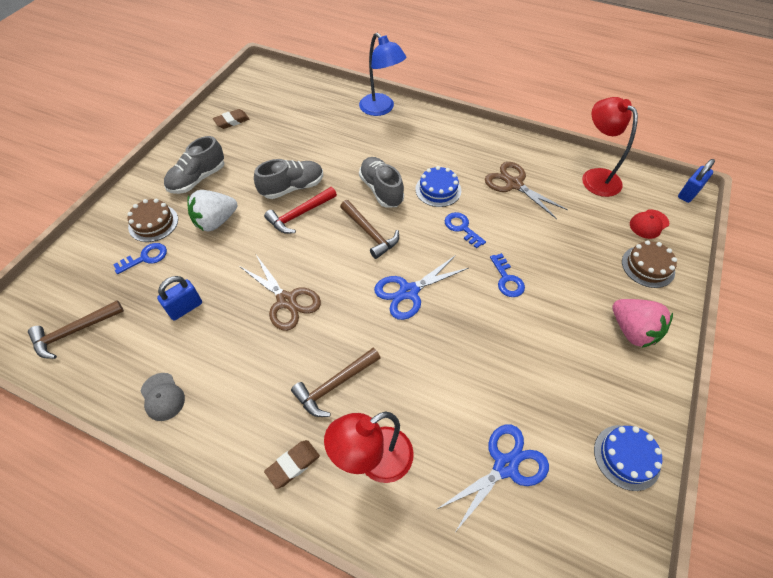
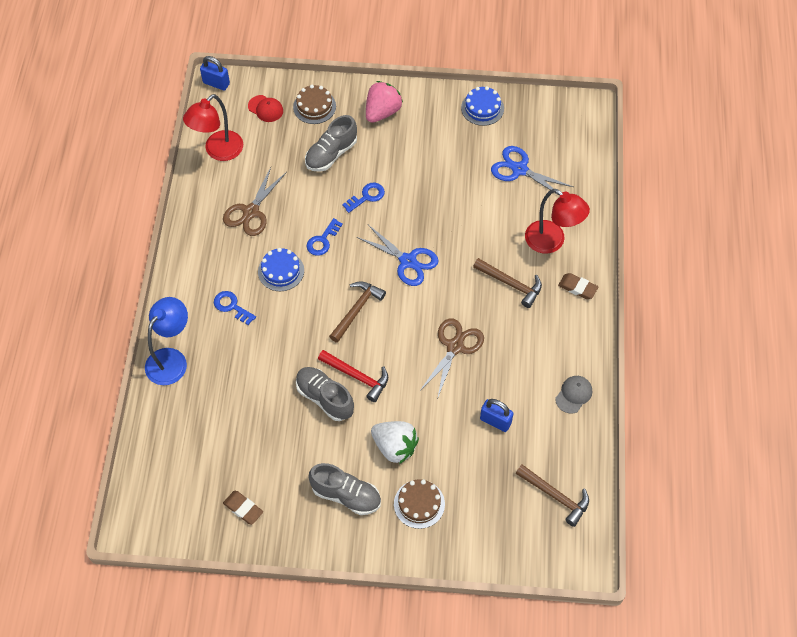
camera: 110 degrees left, 5 degrees up
(145, 258) = (460, 486): blue key -> blue key (231, 306)
(381, 190) = (299, 318): grey shoe -> grey shoe (331, 154)

